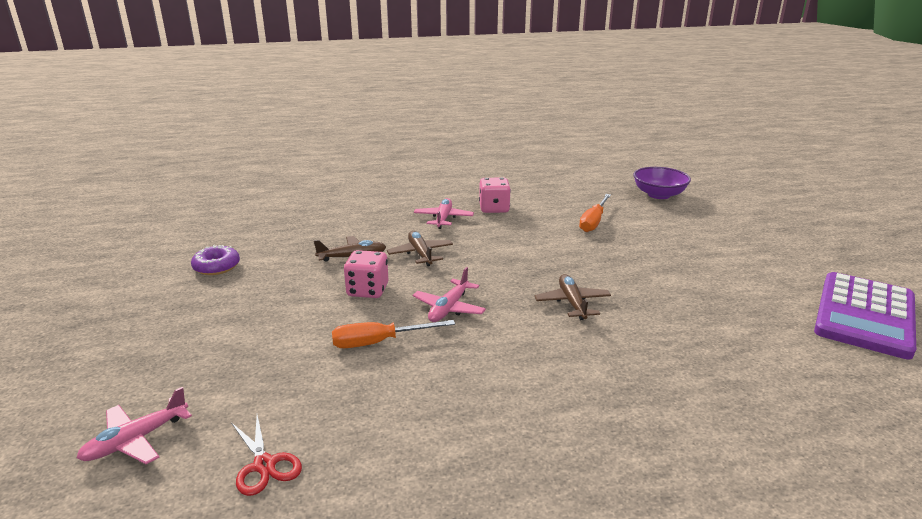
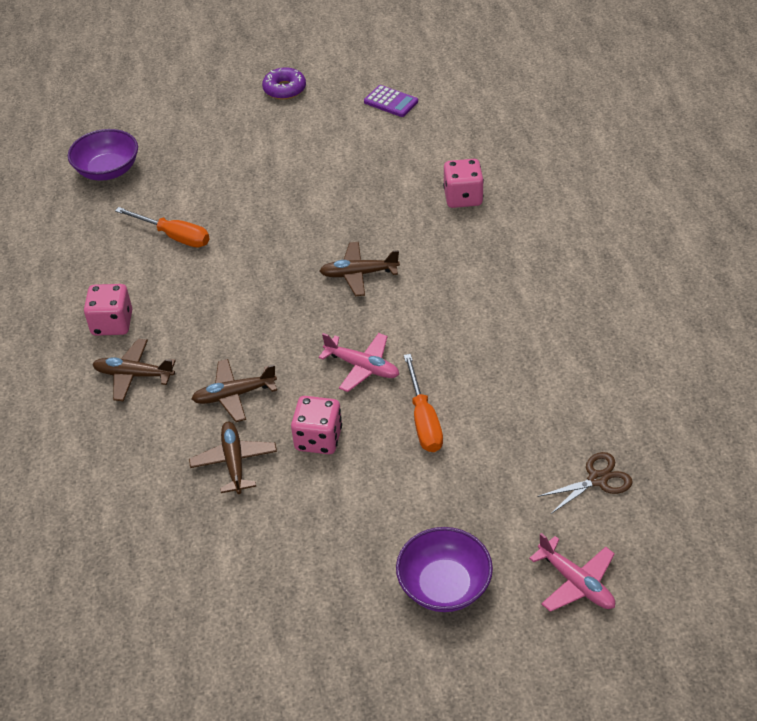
camera: 85 degrees left, 20 degrees up
(184, 355) = (444, 585): none -> purple bowl
(216, 266) = (239, 610): purple donut -> purple donut (284, 89)
(264, 465) = (597, 480): red scissors -> brown scissors
(443, 218) = (133, 375): pink plane -> brown plane
(723, 367) = (463, 197): none -> pink dice
(865, 315) = (391, 102): purple calculator -> purple calculator, size x0.44

